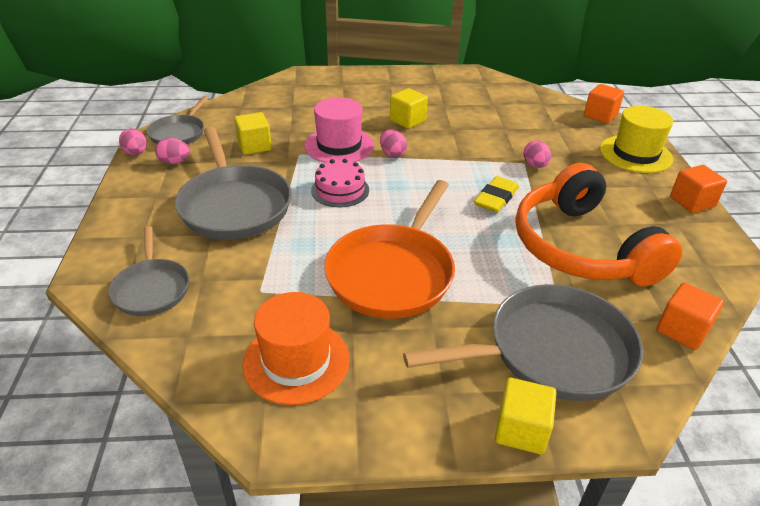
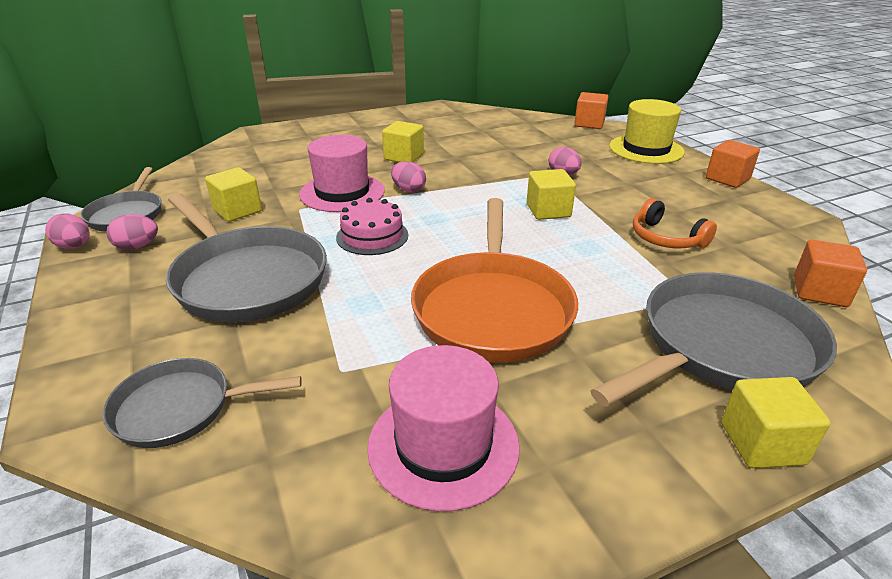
camera: 20 degrees left, 5 degrees down
(151, 289) = (180, 408): grey pan -> grey pan turned 120 degrees clockwise
(296, 361) = (443, 445): orange hat -> pink hat
(496, 198) = (548, 211): yellow eraser -> yellow cube
(581, 247) = (666, 238): orange headphones -> orange headphones, size x0.45

